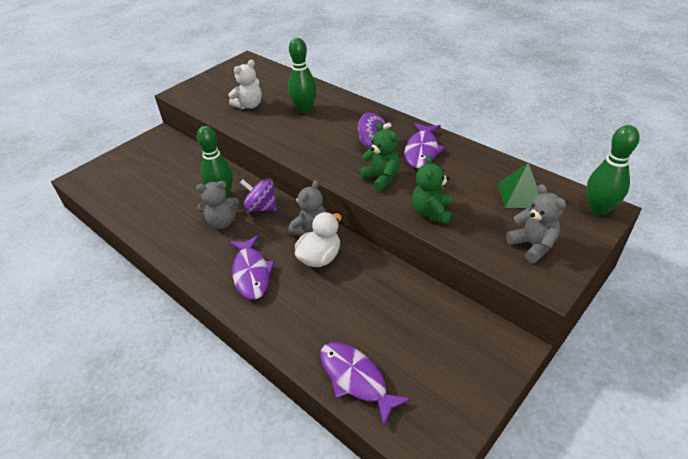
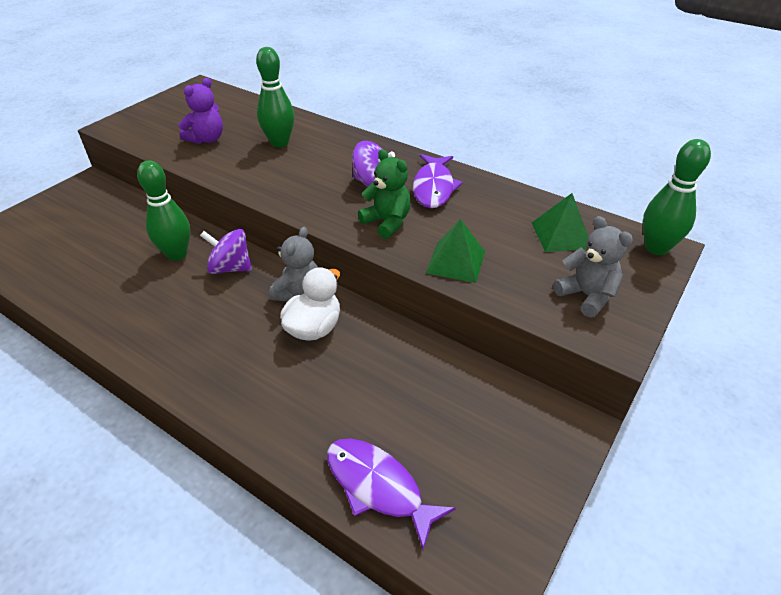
camera: 10 degrees left, 0 degrees up
(222, 222) = (179, 289): grey teddy bear -> none
(249, 105) = (207, 139): white teddy bear -> purple teddy bear
(251, 273) = (223, 354): purple fish -> none
(431, 213) = (456, 262): green teddy bear -> green pyramid

